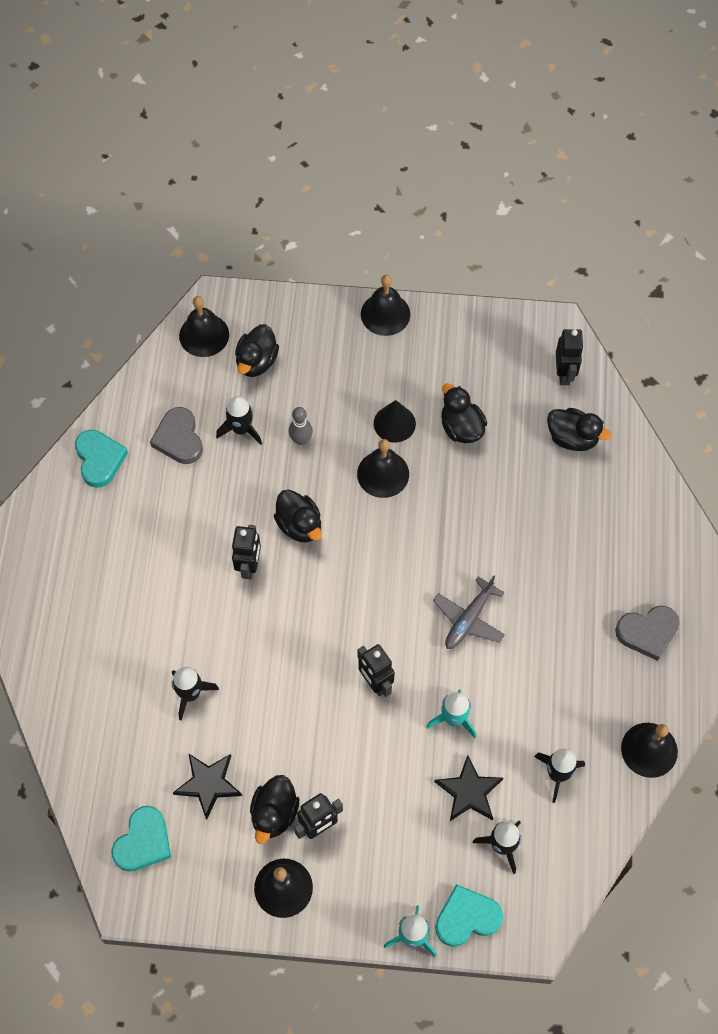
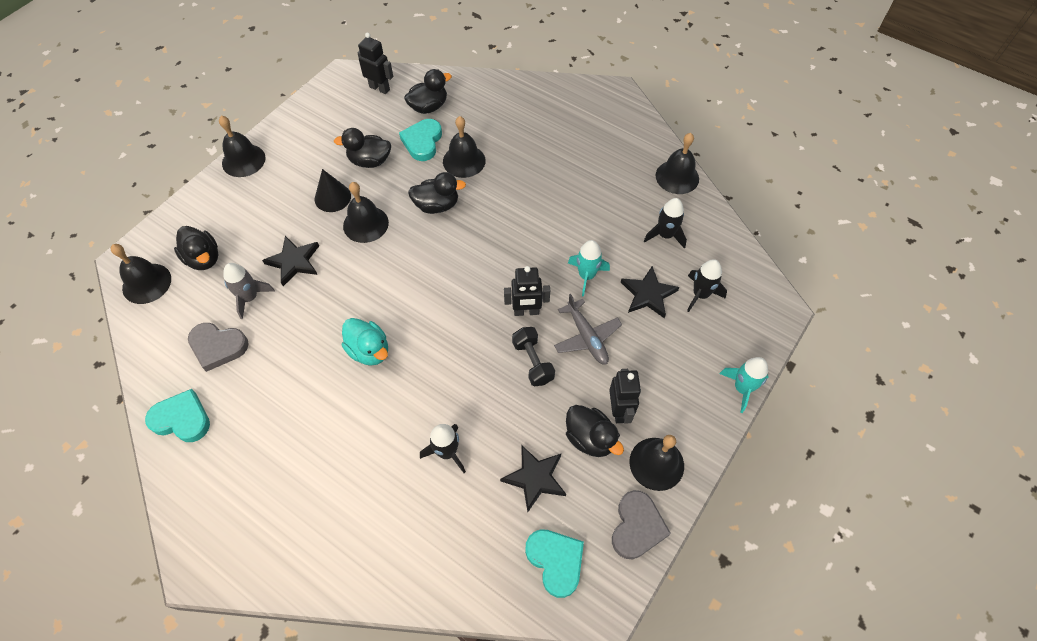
camera: 60 degrees left, 5 degrees down
(241, 429) = (250, 298): black rocket -> grey rocket
(249, 566) = (369, 350): black robot -> turquoise duck
(299, 525) = (362, 298): black duck -> black duck (437, 205)
(301, 439) = (294, 262): grey bowling pin -> black star
(323, 719) = (533, 362): none -> black dumbbell
(466, 917) = (744, 344): turquoise heart -> turquoise heart (422, 142)
(468, 619) = (517, 229): grey plane -> grey plane (587, 337)
(522, 517) = (464, 161): none -> black bell
(647, 632) = (595, 137): grey heart -> grey heart (637, 527)

